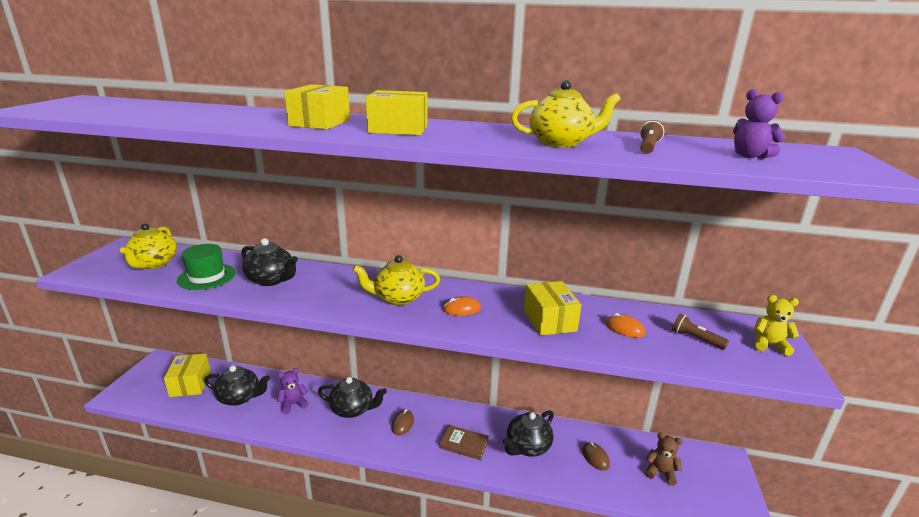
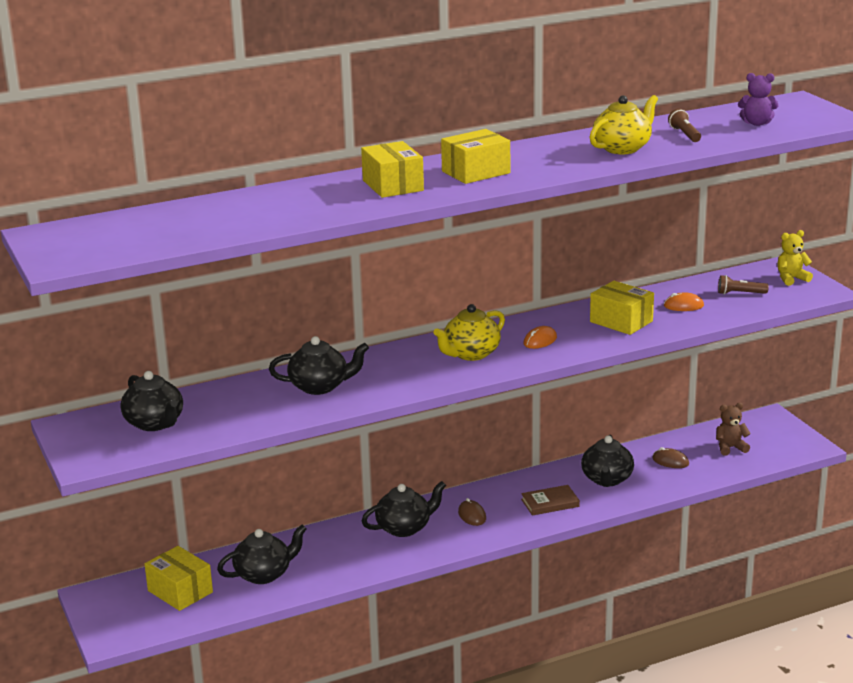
camera: 35 degrees left, 0 degrees up
(153, 264) = (155, 423): yellow teapot -> black teapot
(207, 276) = (246, 410): green hat -> none
(293, 404) = (335, 552): purple teddy bear -> none

